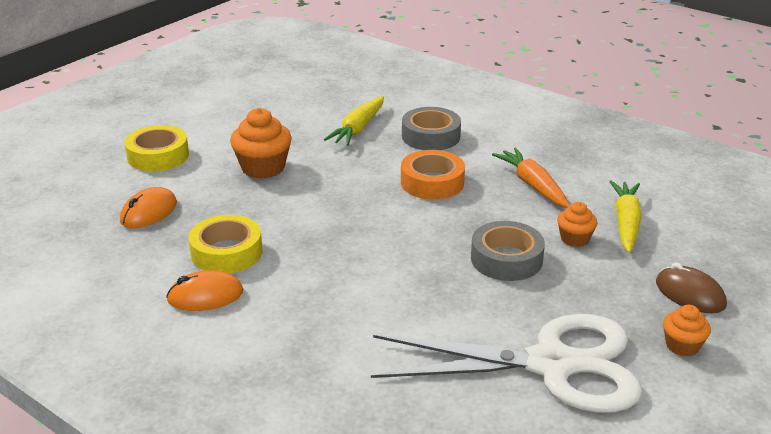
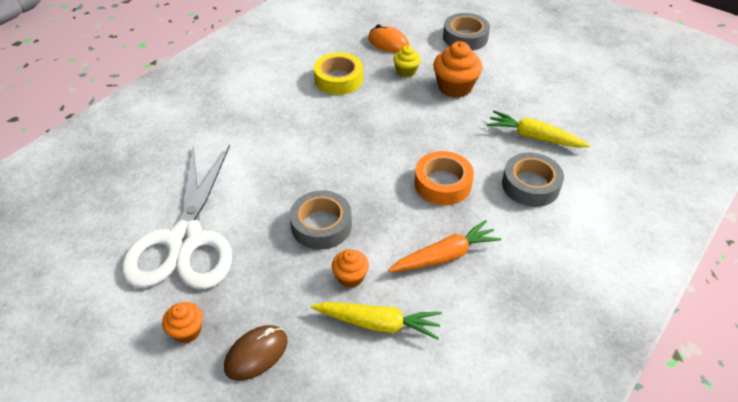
camera: 90 degrees right, 15 degrees up
(158, 156) = (465, 37): yellow tape -> grey tape
(205, 296) = (291, 75): orange mouse -> none
(221, 200) = (406, 71): none -> yellow cupcake

